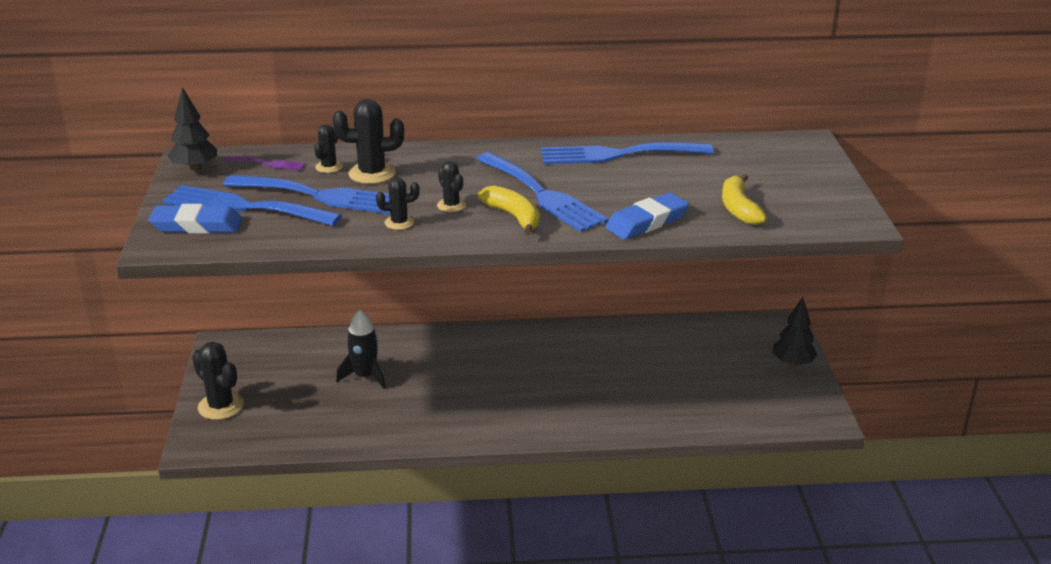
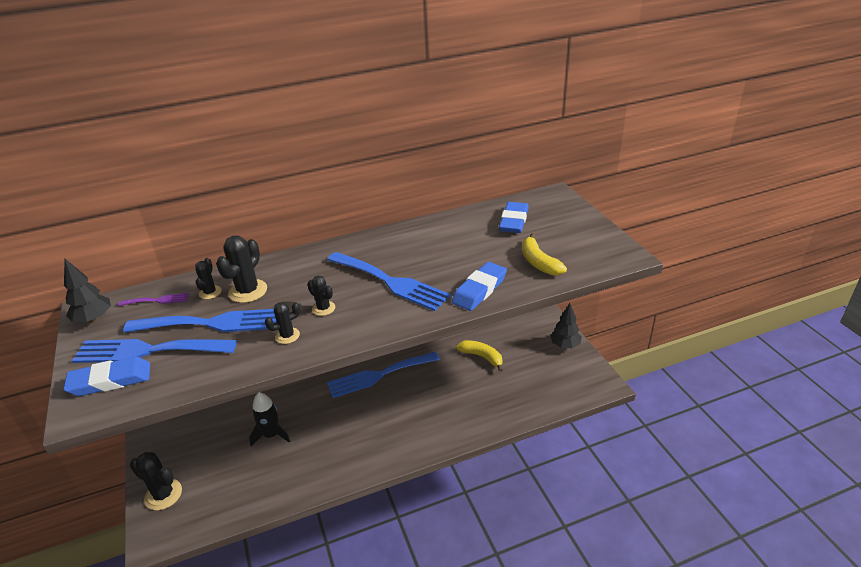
camera: 15 degrees left, 5 degrees up
(372, 173) = (248, 291): black cactus -> black cactus turned 45 degrees counterclockwise
(513, 217) = (377, 308): yellow banana -> yellow banana (482, 357)
(617, 154) = (430, 233): blue fork -> blue fork (378, 375)
(733, 161) = (514, 221): none -> blue eraser

